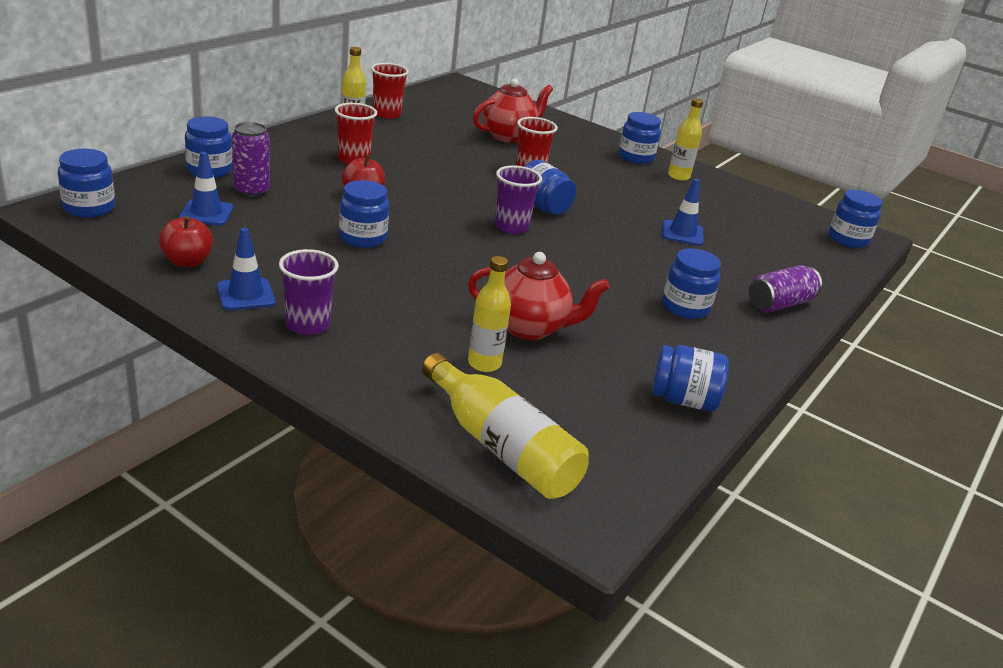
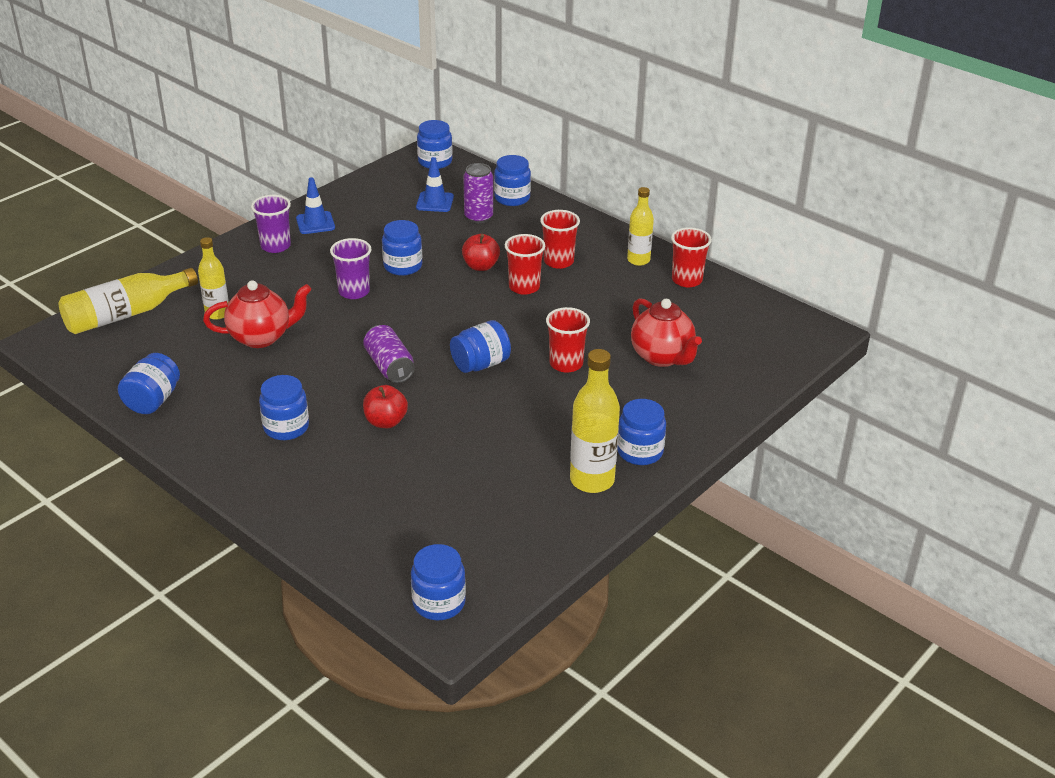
camera: 100 degrees right, 5 degrees up
(187, 261) = (360, 200): red apple -> red apple (385, 422)
(403, 178) = (524, 287): none -> red cup
(511, 227) = (434, 342): purple cup -> purple cup (354, 291)
(530, 328) = (261, 337): red teapot -> red teapot turned 120 degrees counterclockwise
(678, 176) = (592, 480): yellow bottle -> yellow bottle, size x1.56
(682, 233) = (435, 454): blue traffic cone -> none
(779, 304) = (288, 494): purple can -> purple can (389, 366)

